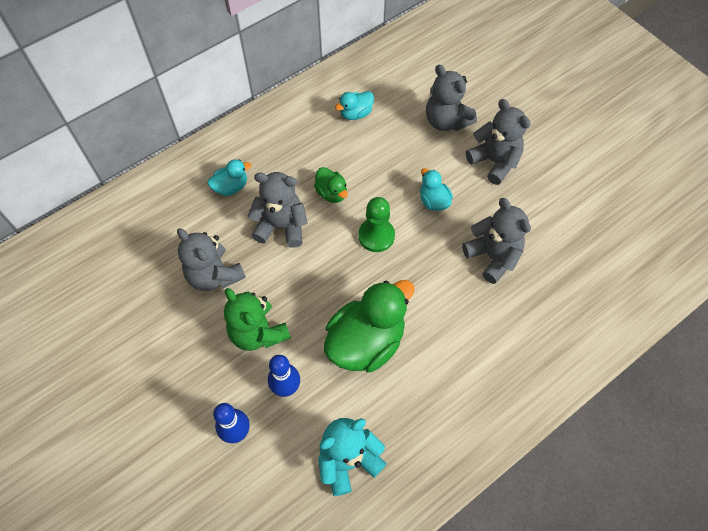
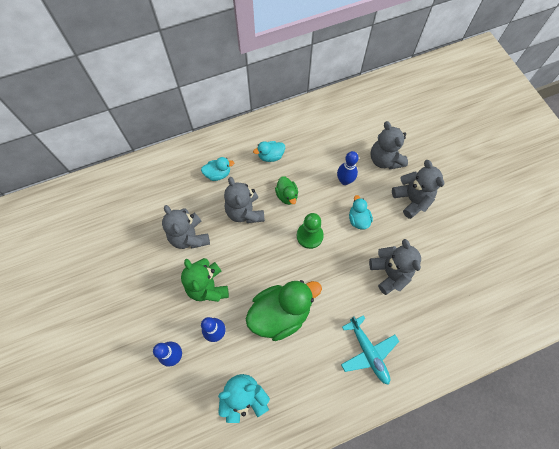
camera: 15 degrees right, 5 degrees up
(281, 226) = (245, 212): grey teddy bear -> grey teddy bear turned 135 degrees counterclockwise
(355, 113) = (320, 139): turquoise duck -> turquoise duck (271, 156)
(402, 158) = (344, 181): none -> blue bowling pin
(493, 359) = (368, 352): none -> turquoise plane

